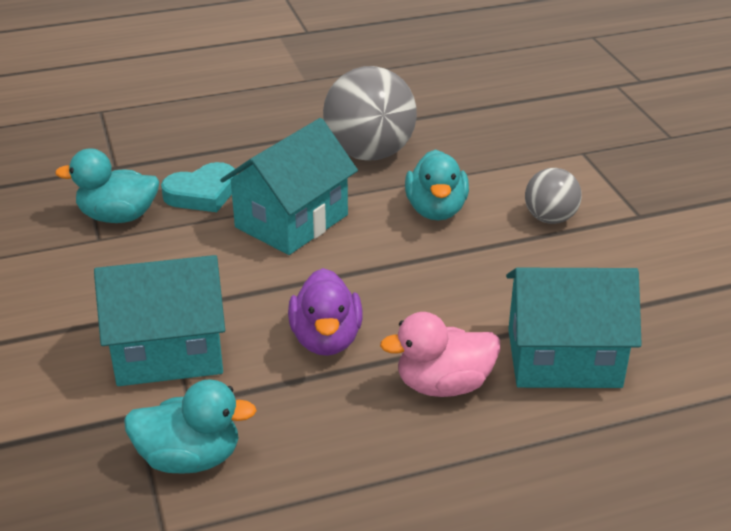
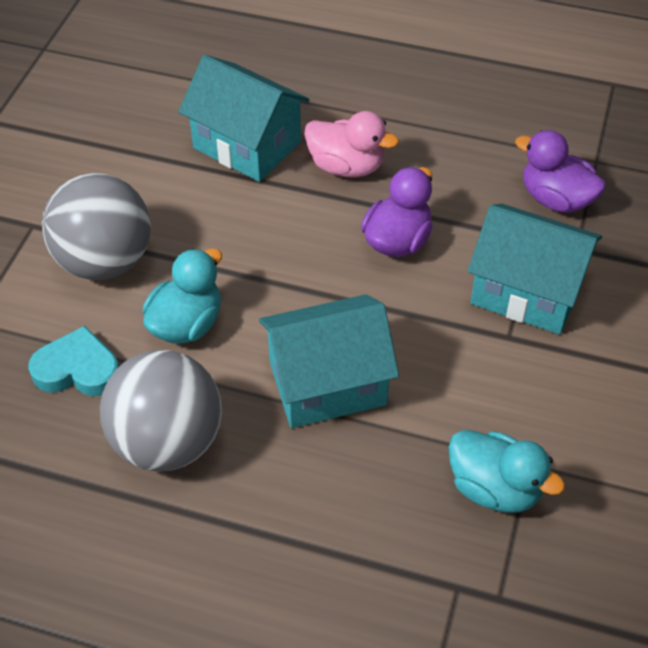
camera: 145 degrees left, 15 degrees up
(190, 458) = (555, 199): turquoise duck -> purple duck
(202, 193) = (387, 476): turquoise heart -> turquoise heart (77, 369)
(550, 218) = (105, 261): grey ball -> grey ball, size x1.80

